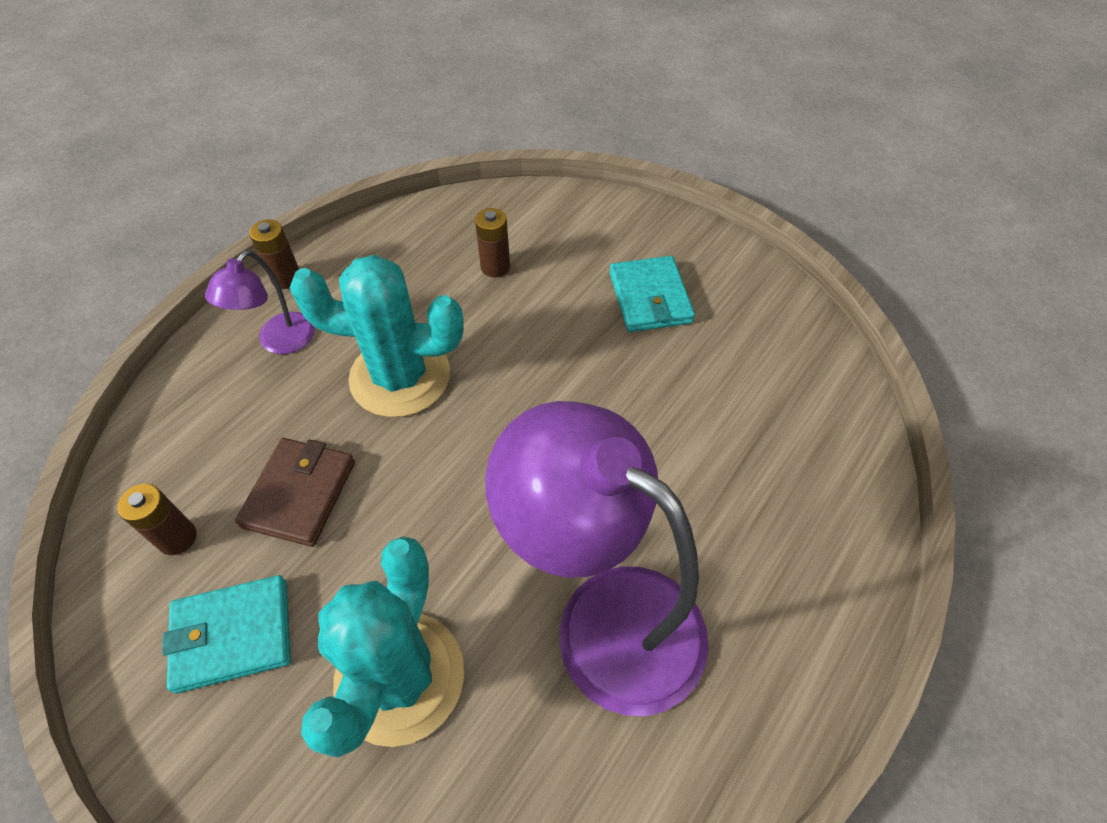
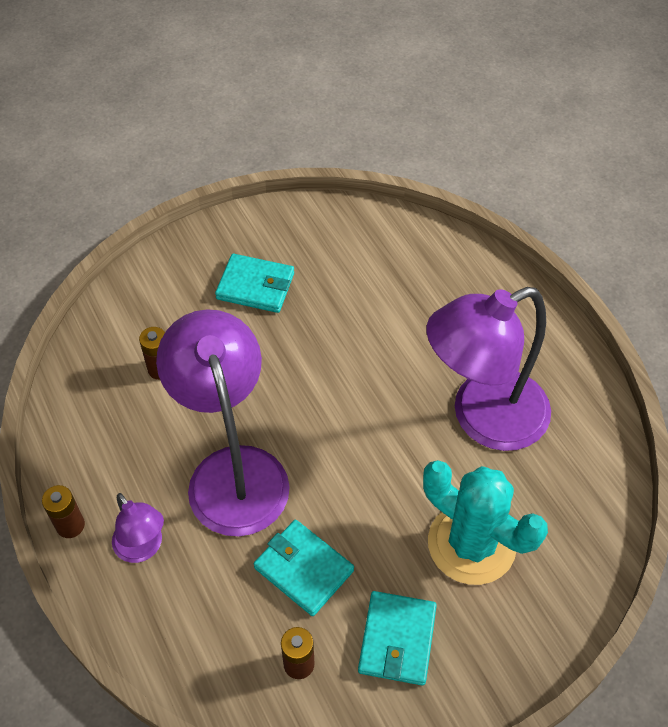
camera: 65 degrees left, 0 degrees up
(299, 494) = (303, 569): brown wallet -> turquoise wallet
(400, 377) = (233, 471): turquoise cactus -> purple lamp

